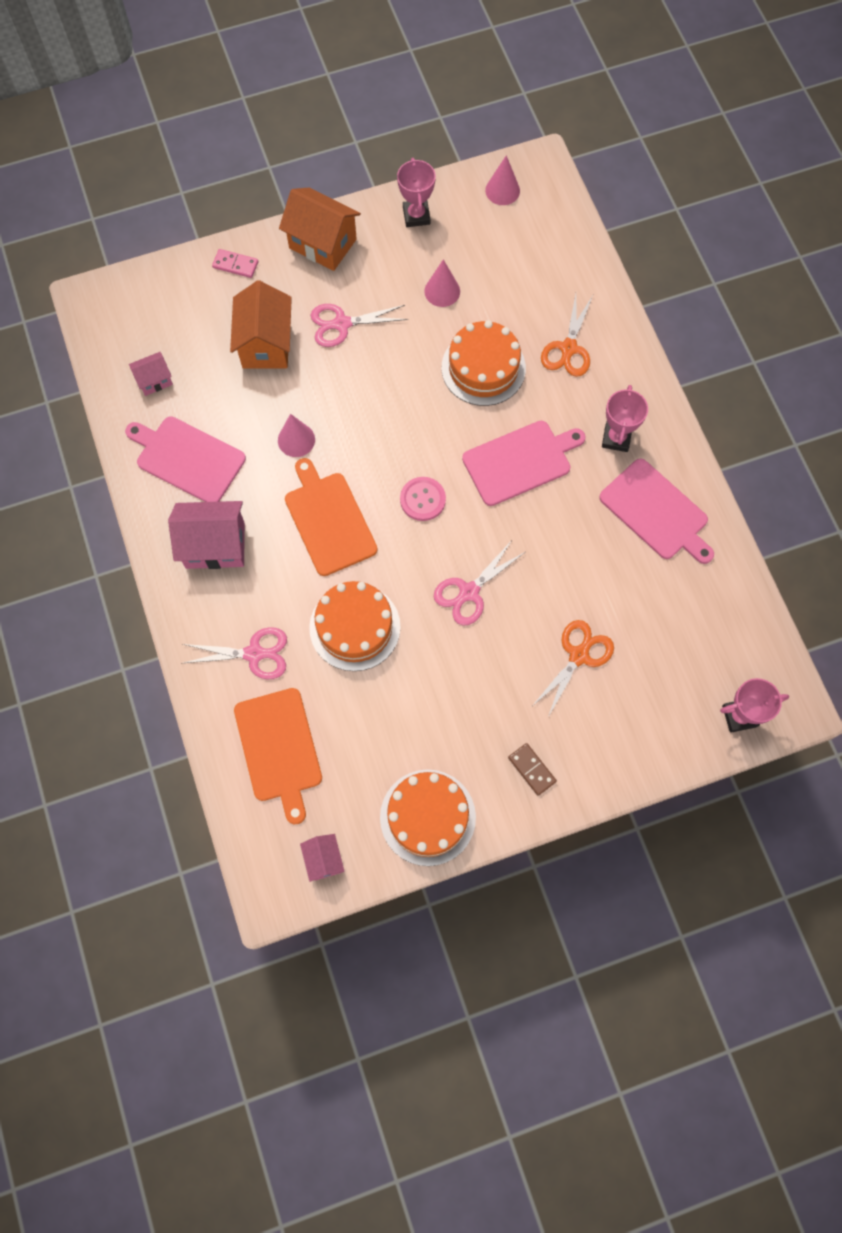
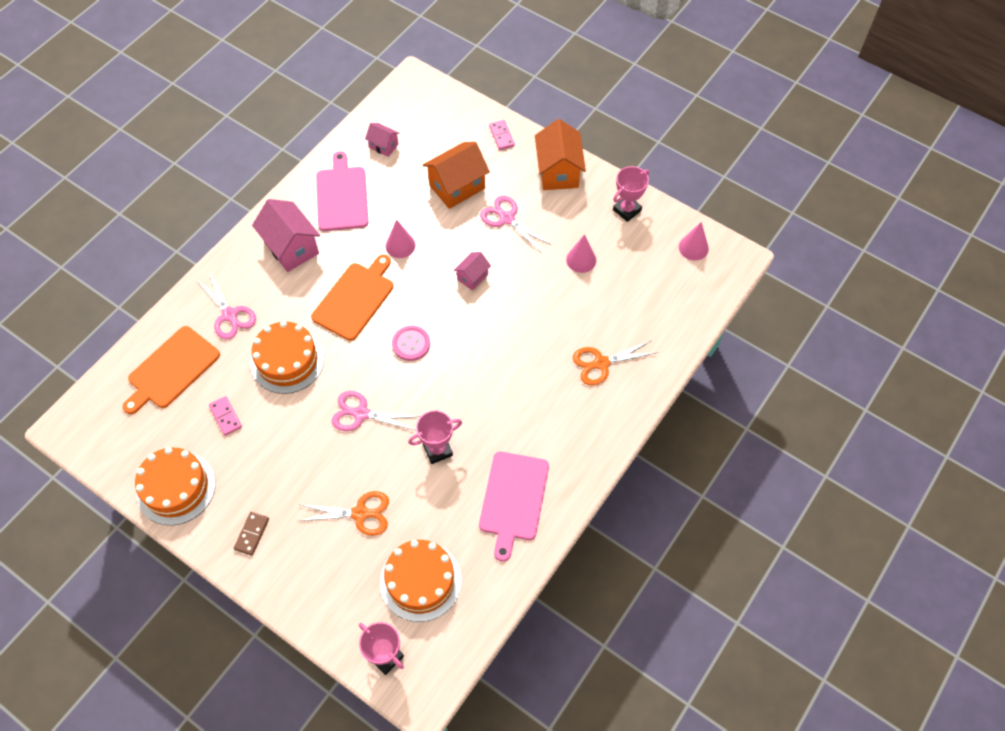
camera: 55 degrees right, 10 degrees down
(324, 860) = (109, 443): pink house -> pink house (472, 277)
(378, 723) = (226, 416): none -> pink domino
(483, 368) = (541, 320): orange cake -> orange cake (420, 581)
(520, 461) = (486, 386): pink cutting board -> none
(616, 438) = (553, 437): pink trophy -> pink trophy (437, 450)

